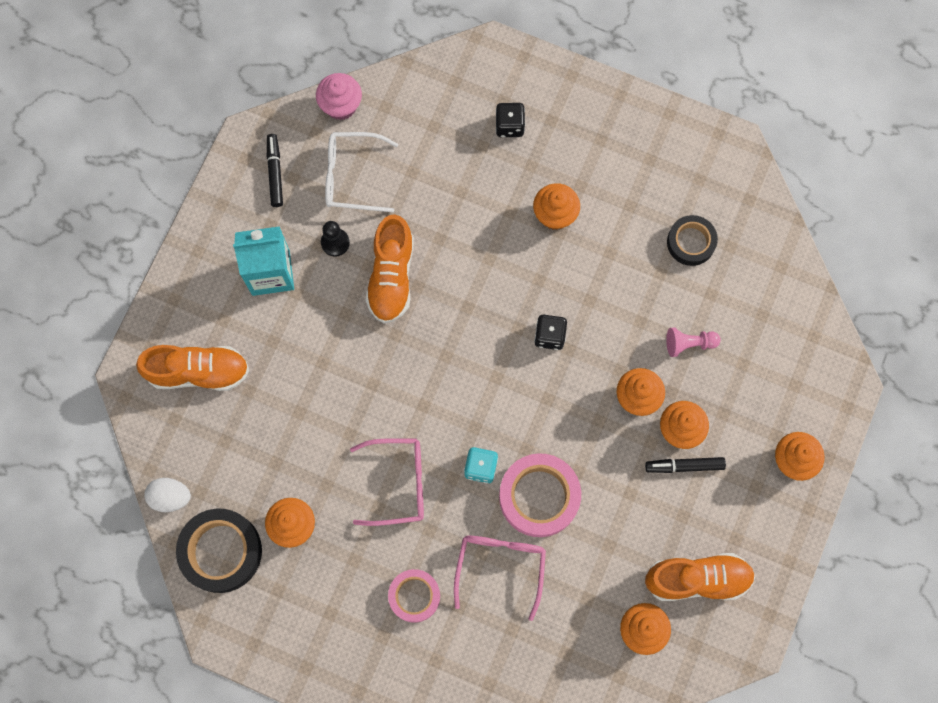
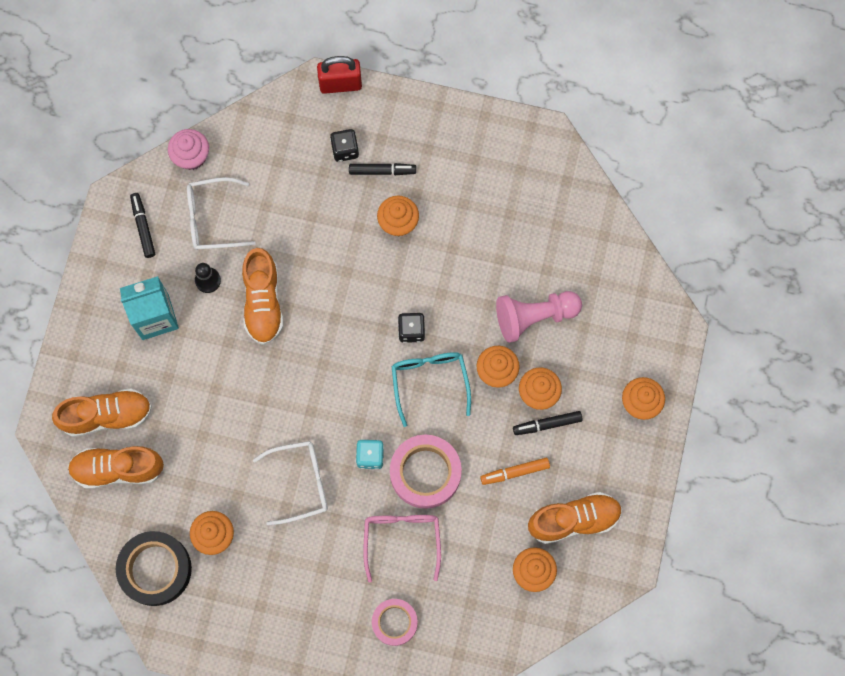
camera: 10 degrees left, 0 degrees up
(170, 497) = (102, 530): white egg -> none
(200, 433) = (118, 469): none -> orange shoe
(398, 483) = (300, 483): pink glasses -> white glasses
(414, 596) = (331, 578): pink tape -> pink tape (394, 622)
(516, 54) = (340, 84): none -> red padlock
(546, 155) = (382, 171): none -> black marker
(561, 396) = (430, 382): none -> turquoise glasses
(639, 513) = (514, 472): none -> orange marker
(689, 344) = (534, 317): pink pawn -> pink pawn, size x1.80
(691, 242) = (521, 227): black tape -> none

